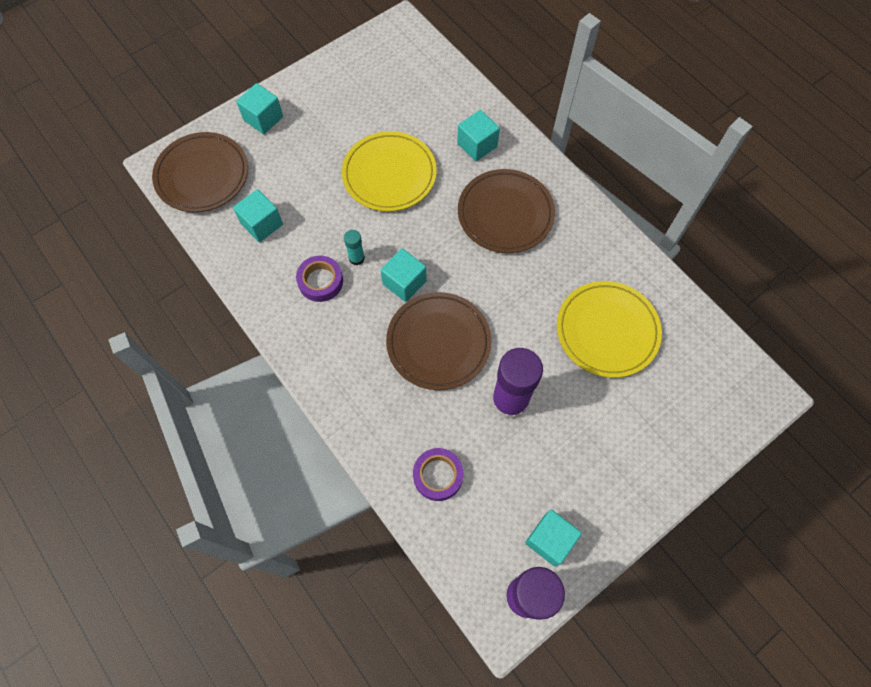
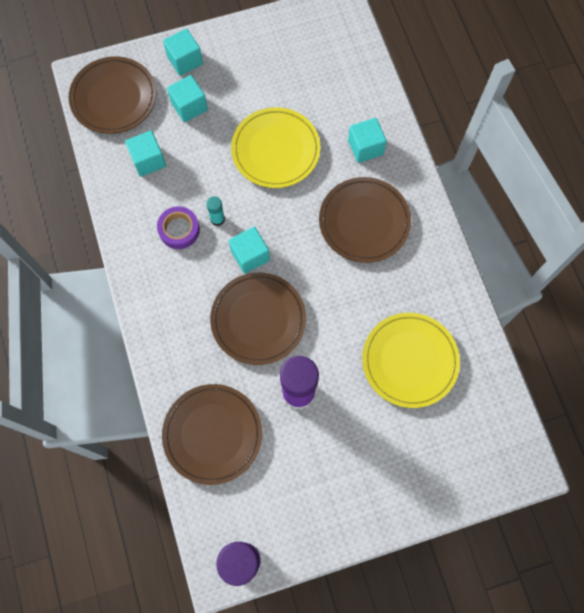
camera: 20 degrees right, 5 degrees up
(438, 475) = (212, 434): purple tape -> brown plate
(549, 540) = (283, 522): turquoise cube -> turquoise cube (189, 106)

